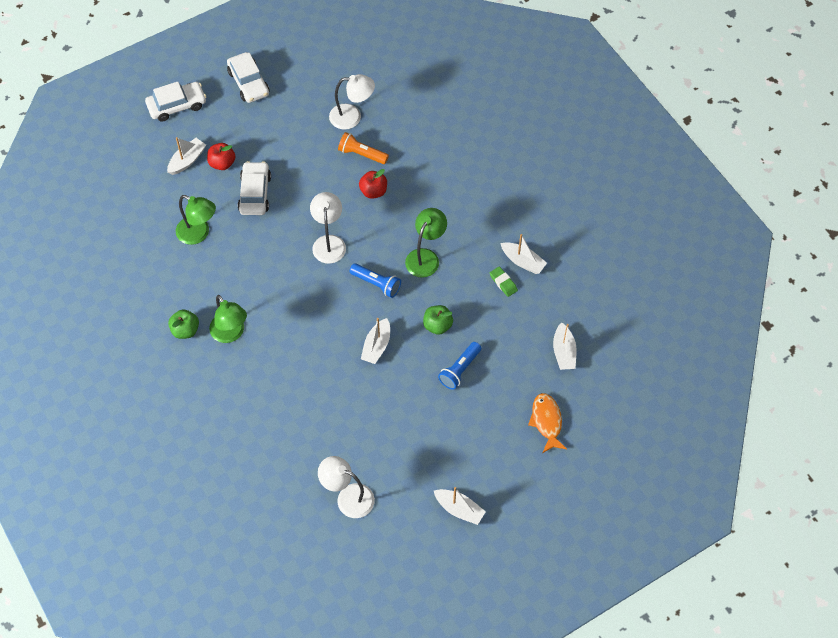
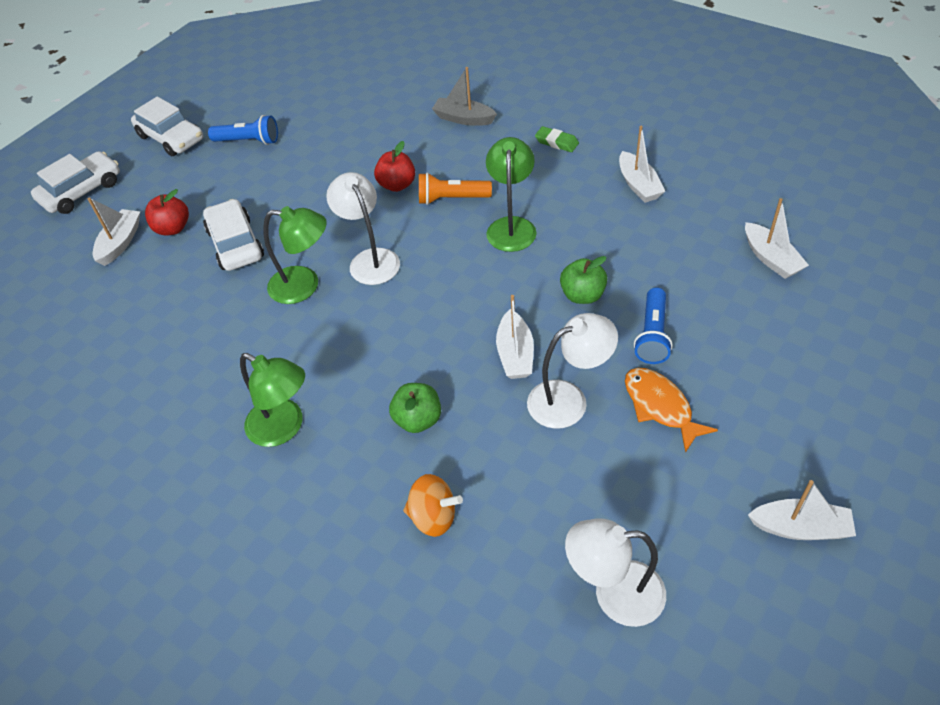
camera: 20 degrees left, 10 degrees down
(185, 330) = (208, 453): green apple -> green apple (418, 420)
(198, 234) = (174, 319): green lamp -> green lamp (304, 285)
(283, 419) = (433, 517): none -> orange spinning top
(352, 117) = (324, 125): white lamp -> white lamp (568, 399)
(361, 154) = (358, 155): orange flashlight -> orange flashlight (451, 199)
(377, 284) = (466, 280): blue flashlight -> blue flashlight (249, 141)
(445, 154) = (463, 119): none -> grey boat
(503, 283) = (632, 215): green eraser -> green eraser (556, 142)
(523, 262) = (638, 185): white boat -> white boat turned 60 degrees clockwise
(546, 421) = (820, 348): orange fish -> orange fish (660, 406)

